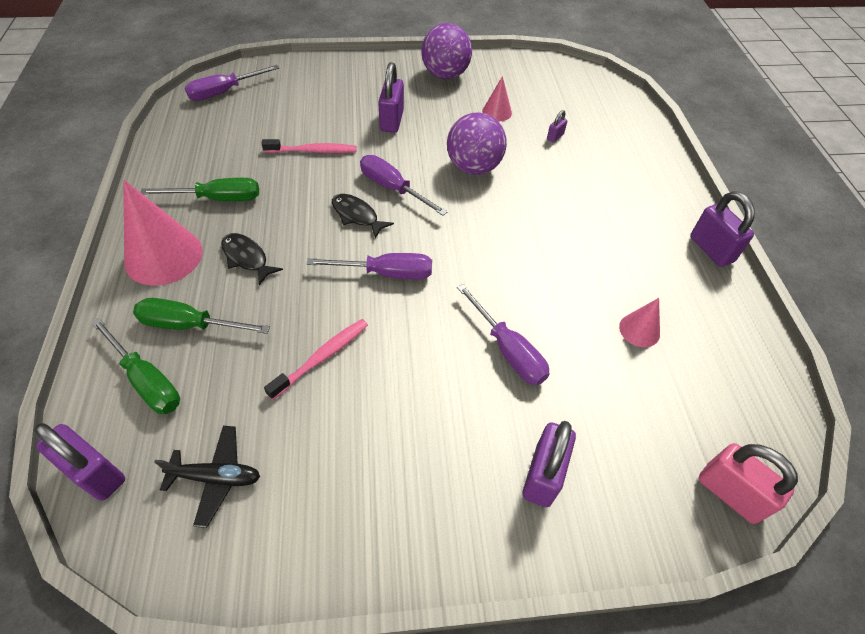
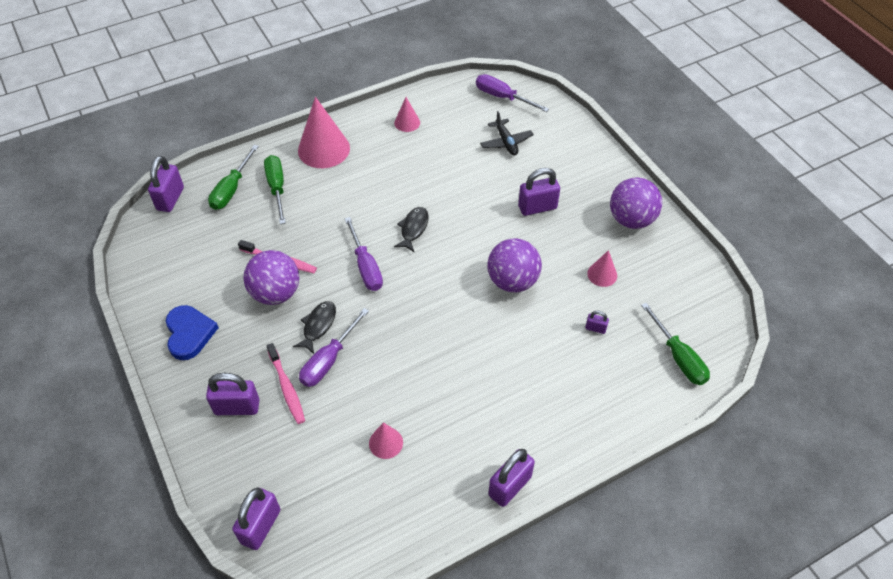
camera: 70 degrees right, 0 degrees up
(191, 170) = (407, 122): none -> pink cone
(216, 477) = (184, 248): black plane -> black plane (506, 142)
(218, 199) = (388, 149): green screwdriver -> green screwdriver (678, 357)
(247, 258) = (342, 188): black fish -> black fish (318, 326)
(313, 151) = (468, 175): pink toothbrush -> pink toothbrush (287, 387)
(375, 377) = (276, 293): none -> purple ball
(389, 509) = (189, 333): none -> blue heart
(393, 188) = (455, 238): purple screwdriver -> none
(730, 493) = (261, 526): pink padlock -> purple padlock

